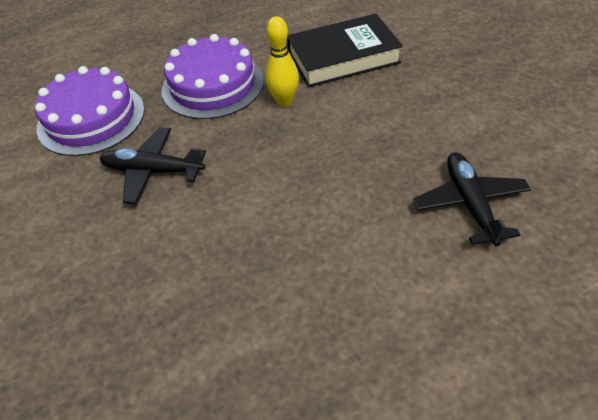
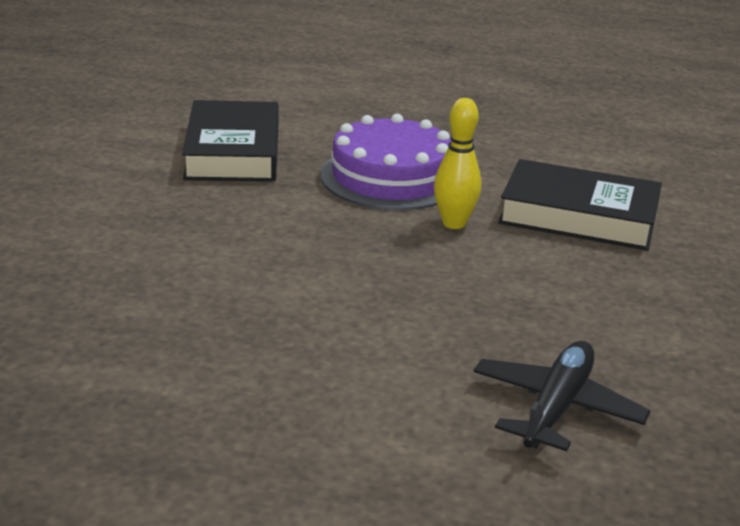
camera: 30 degrees right, 20 degrees down
(91, 118) = (233, 152): purple cake -> black book
(153, 171) = (239, 217): black plane -> none

